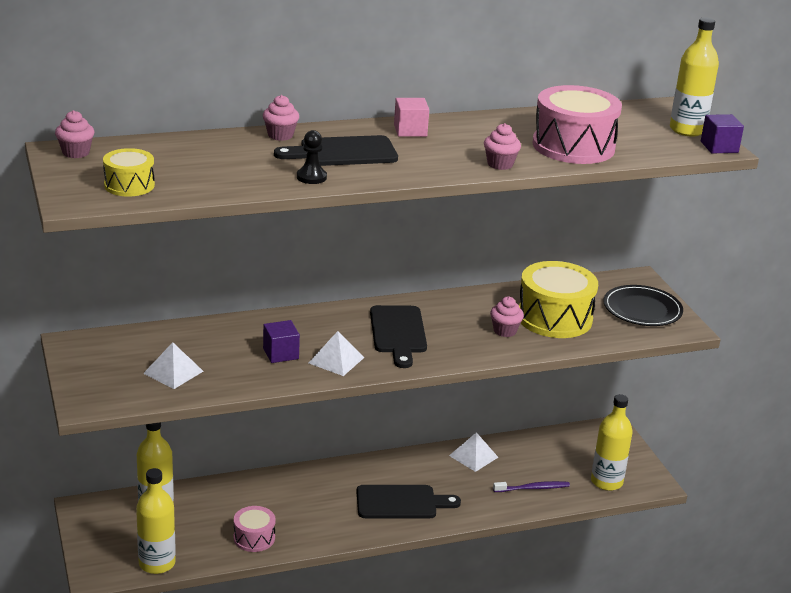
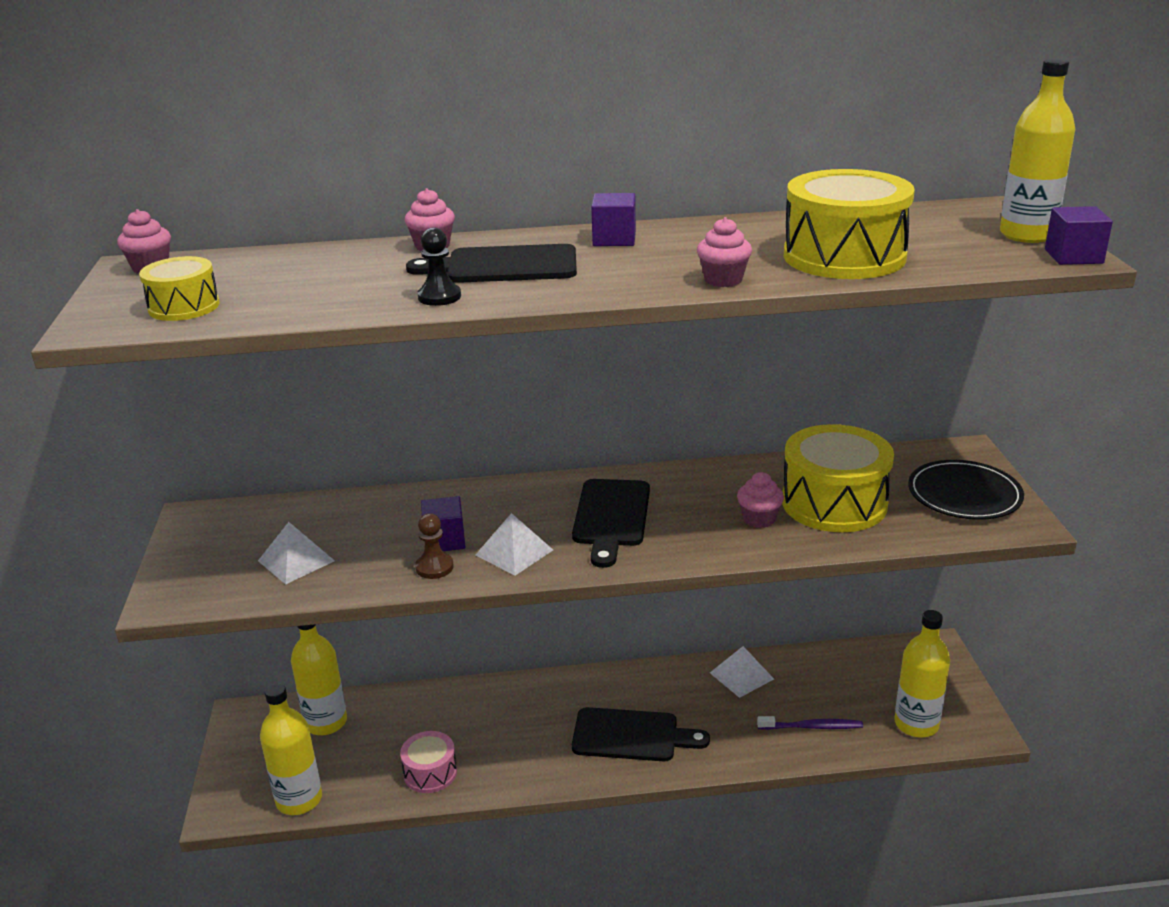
camera: 15 degrees right, 0 degrees up
(281, 373) = (434, 567): none -> brown pawn
(410, 130) = (614, 239): pink cube -> purple cube
(573, 146) = (844, 256): pink drum -> yellow drum

